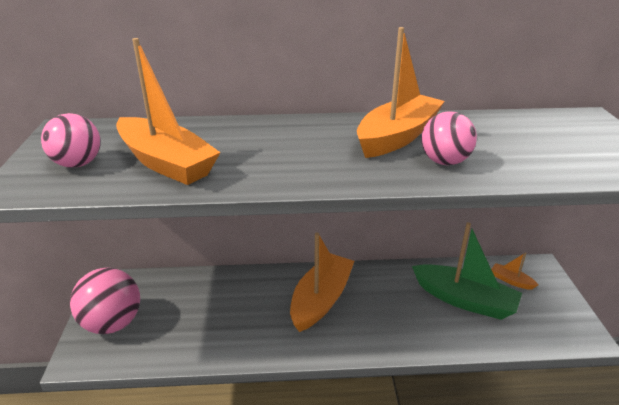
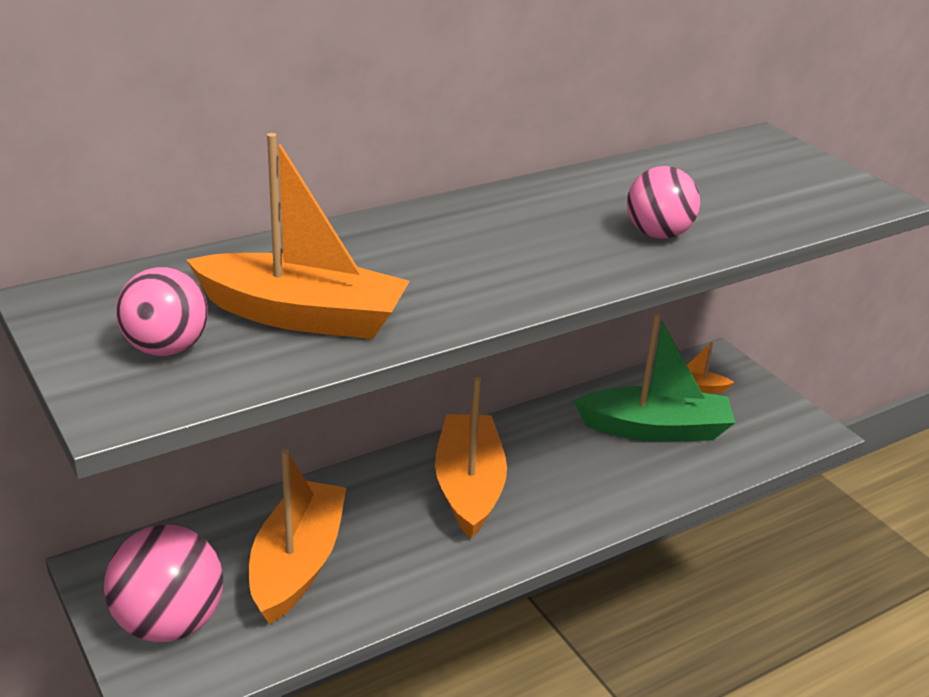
camera: 30 degrees left, 0 degrees up
(397, 137) = (572, 211): orange boat -> orange boat (297, 563)

